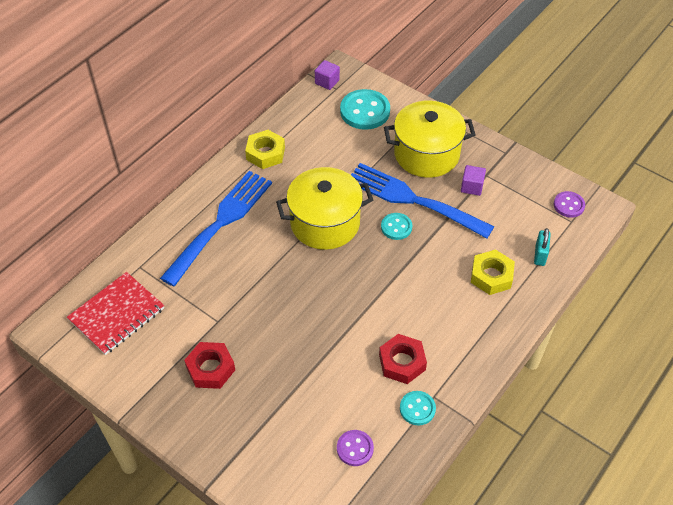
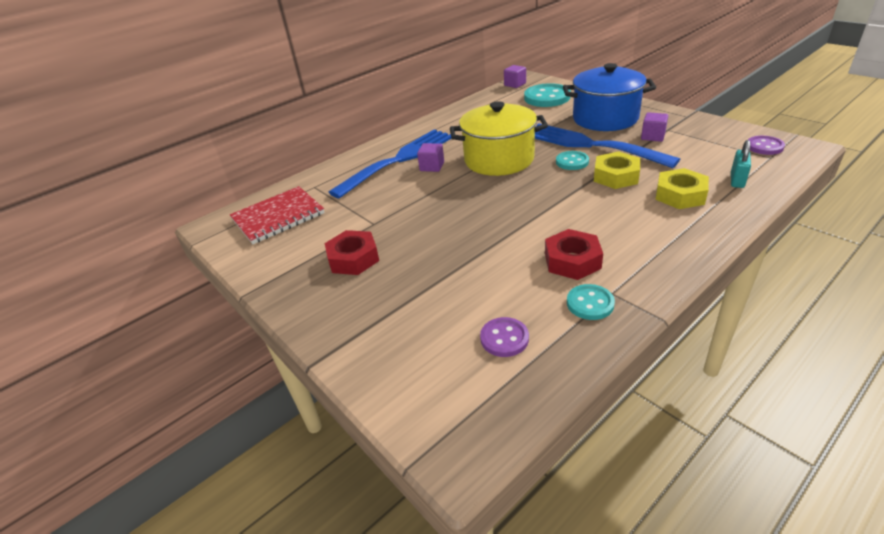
camera: 15 degrees right, 15 degrees down
(258, 234) = (432, 166): none -> purple cube
(265, 153) = (452, 121): yellow nut -> yellow nut (616, 176)
(426, 154) = (605, 118): yellow pot -> blue pot

